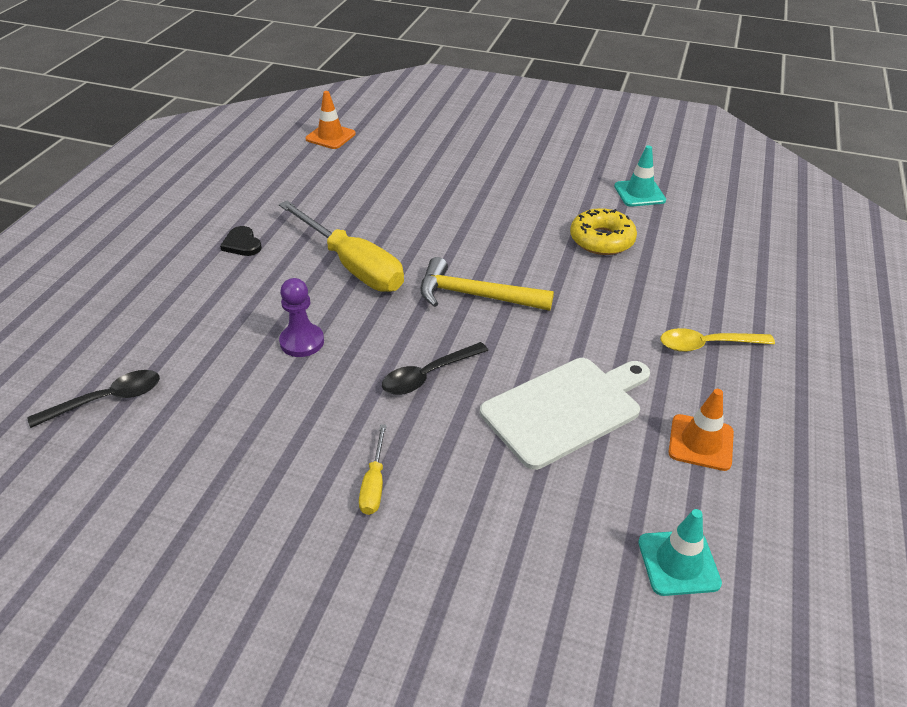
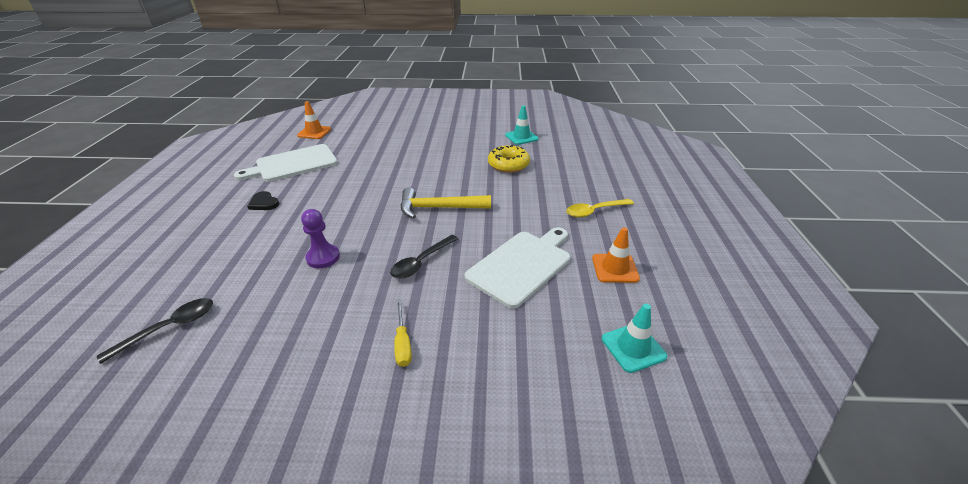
camera: 15 degrees left, 5 degrees down
(291, 187) = (293, 164): none -> white cutting board
(352, 265) = (348, 204): yellow screwdriver -> none

